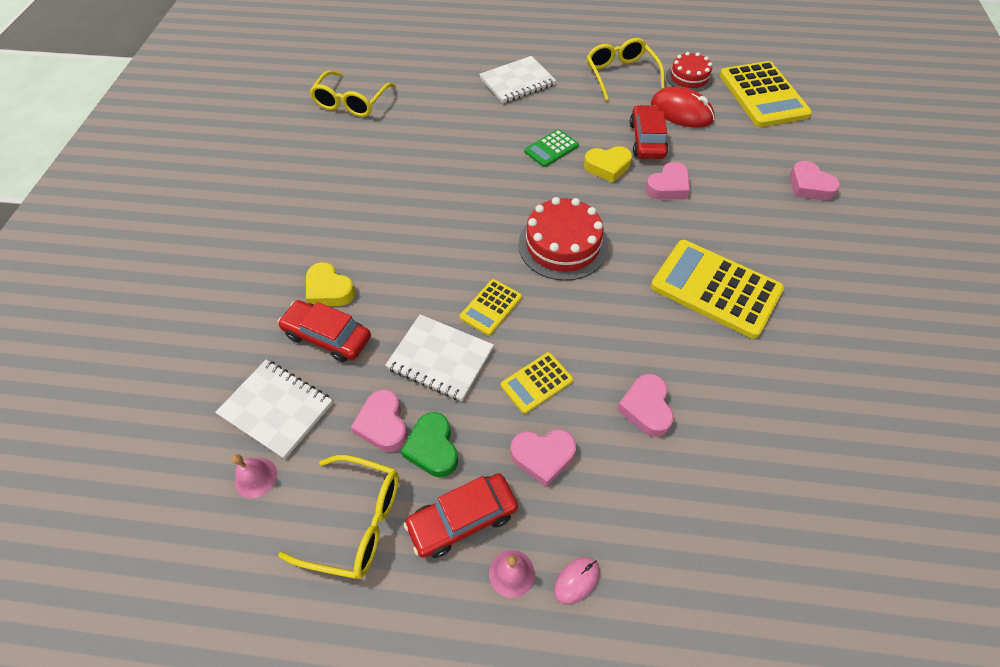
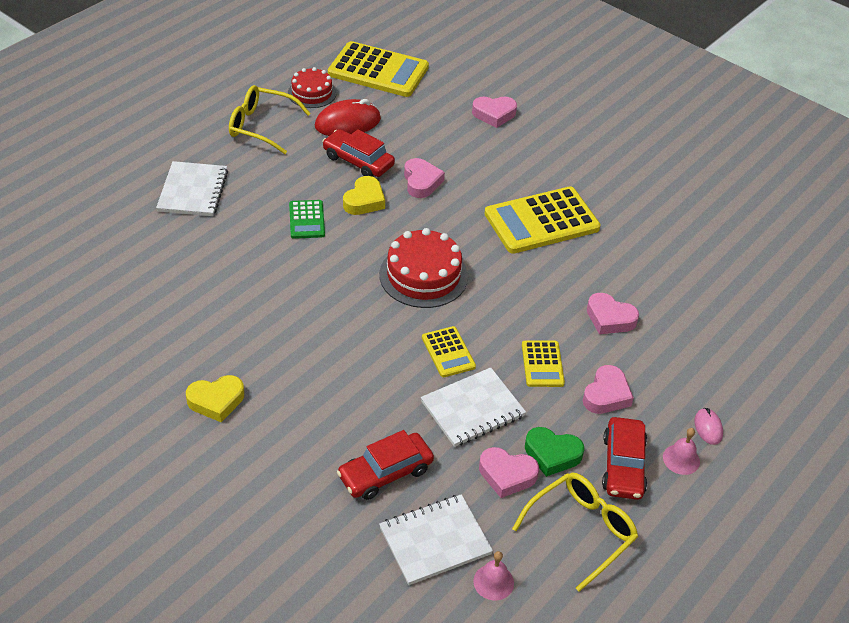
camera: 60 degrees left, 10 degrees down
(329, 290) = (331, 449): yellow heart -> yellow heart (216, 401)
(351, 102) = (81, 319): yellow glasses -> none

